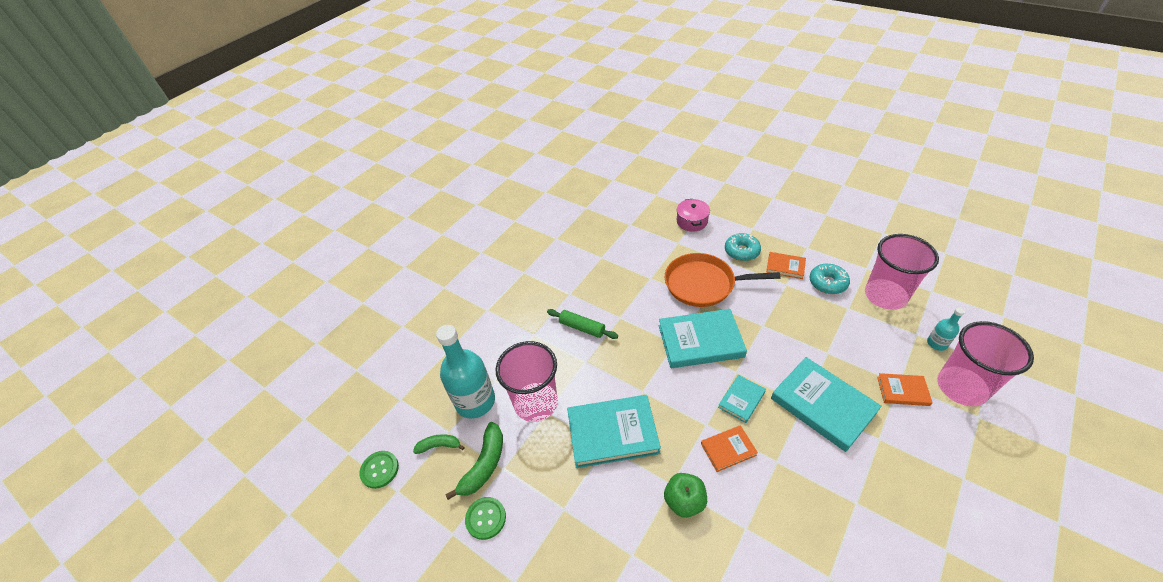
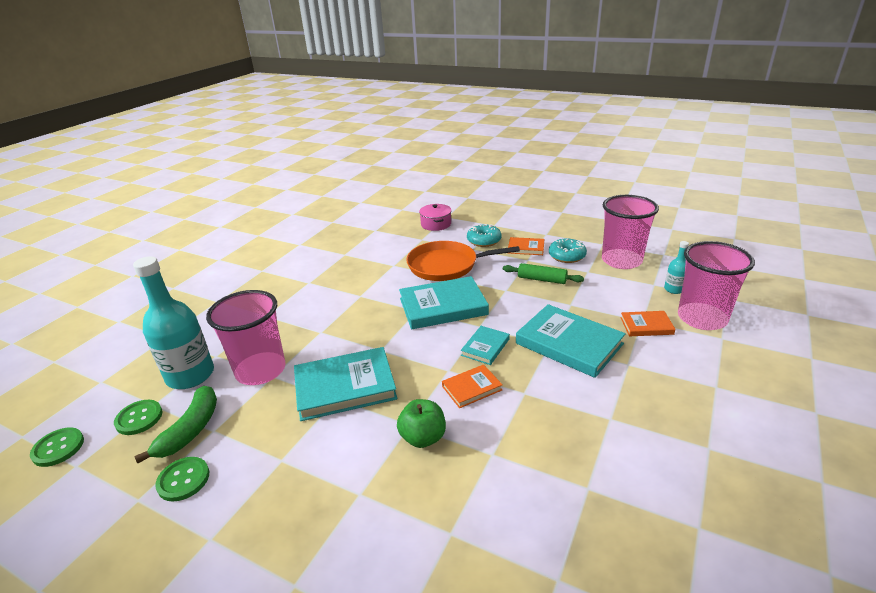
camera: 10 degrees left, 15 degrees down
(439, 446) = (139, 418): green banana -> green button
(582, 327) = (319, 306): green rolling pin -> green rolling pin (542, 279)

